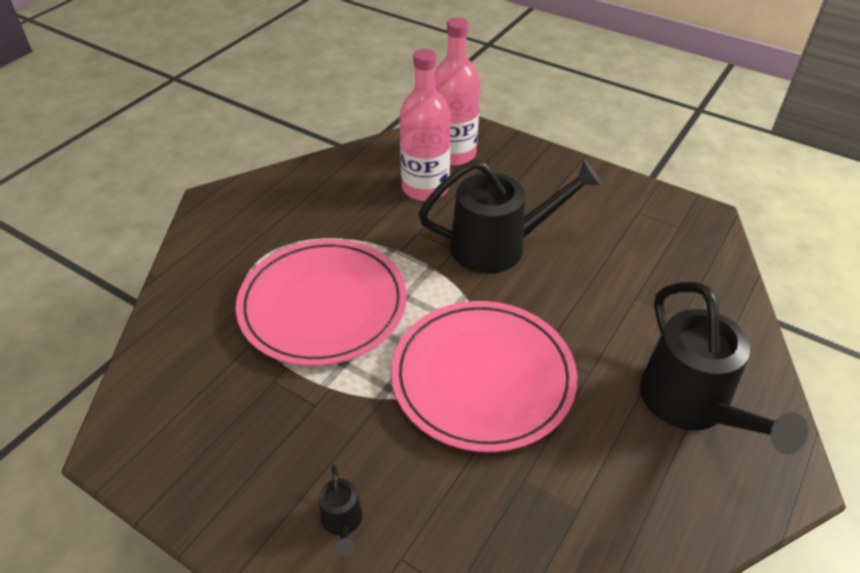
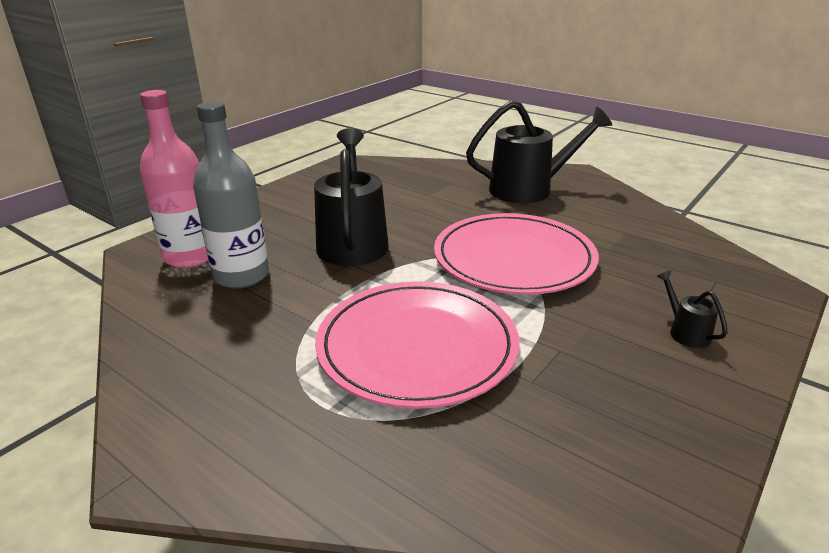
camera: 85 degrees left, 15 degrees down
(342, 522) = (685, 331): black watering can -> black watering can turned 105 degrees counterclockwise
(425, 188) = (241, 276): pink bottle -> grey bottle

